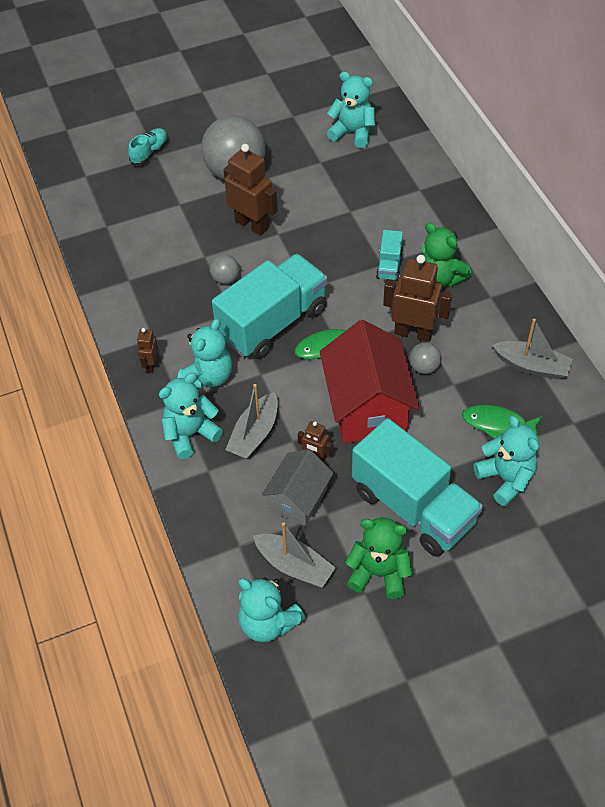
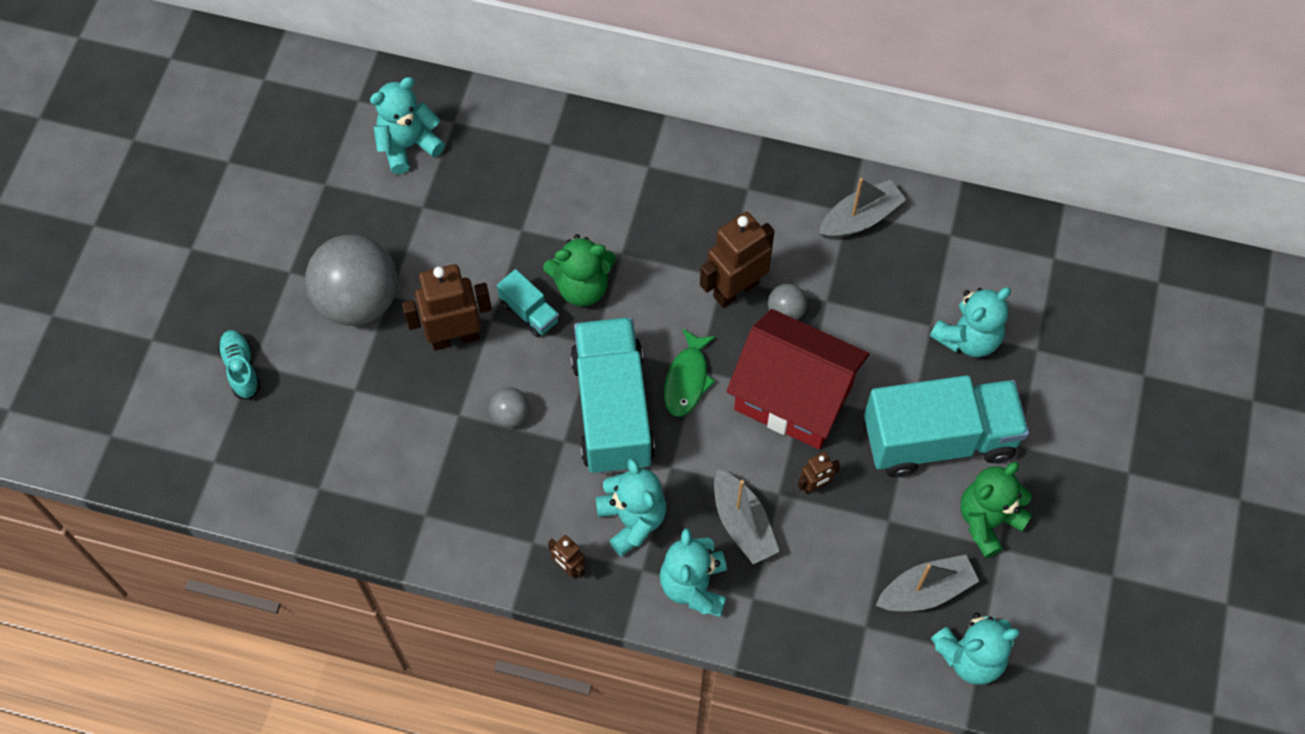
camera: 55 degrees left, 10 degrees up
(298, 499) = (853, 535): grey house -> none
(389, 265) = (630, 247): turquoise truck -> turquoise truck (529, 312)
(440, 278) = (686, 215): green teddy bear -> green teddy bear (582, 287)
(497, 424) = (902, 298): green fish -> none
(505, 479) = (968, 338): turquoise teddy bear -> turquoise teddy bear turned 135 degrees clockwise

